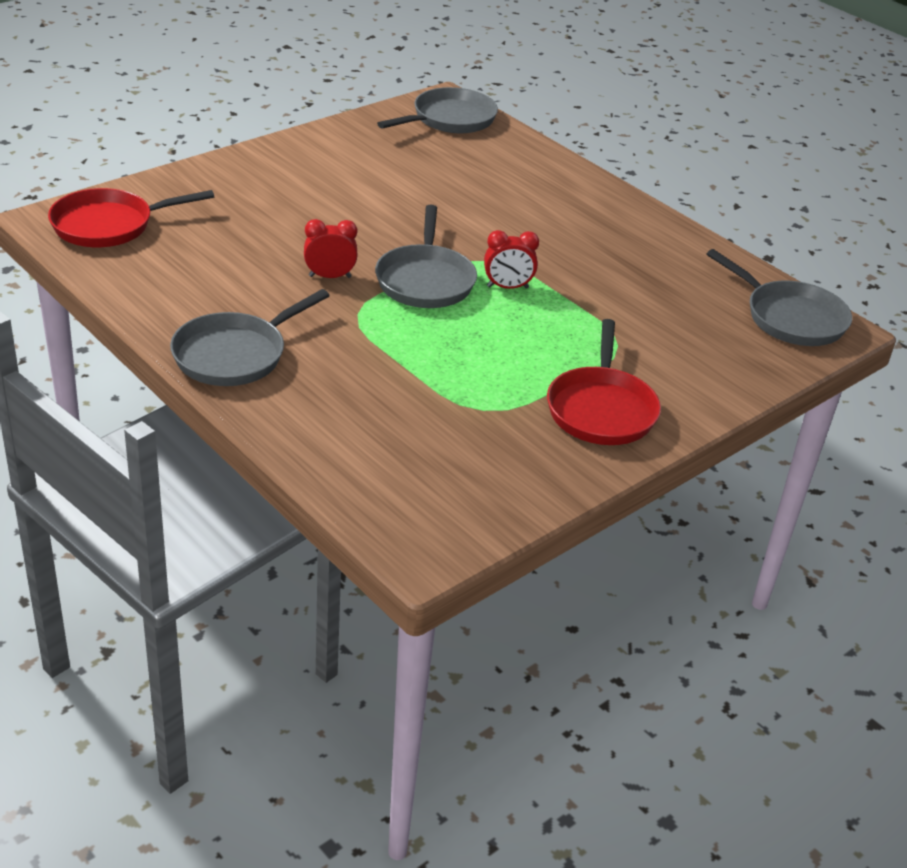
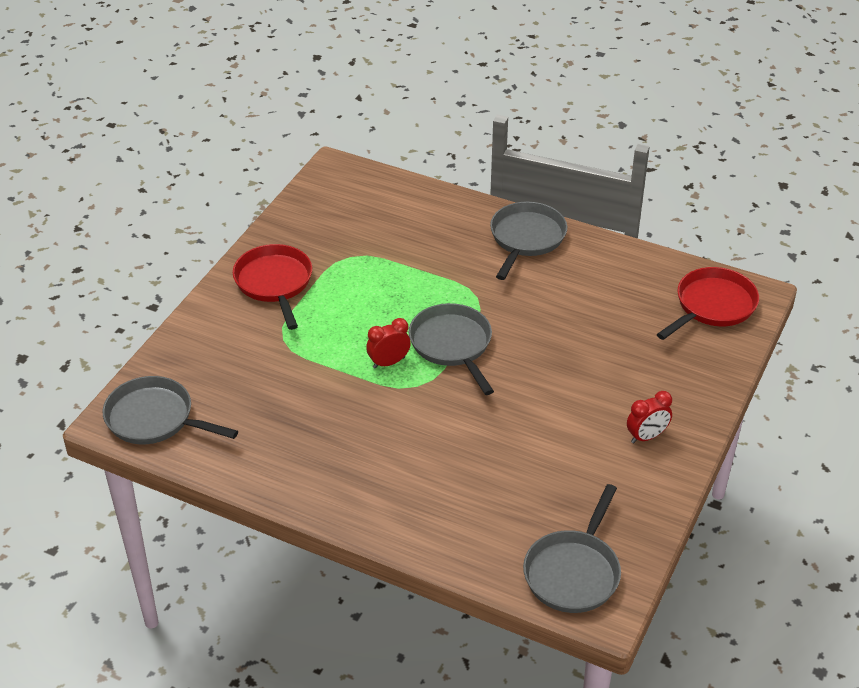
camera: 160 degrees right, 5 degrees up
(330, 276) = (521, 321): red clock -> red clock (646, 437)

